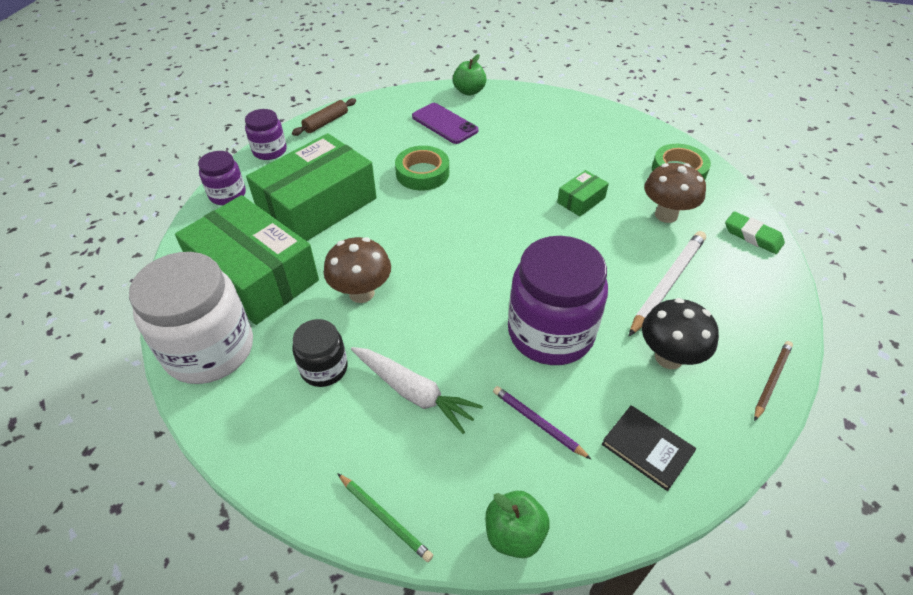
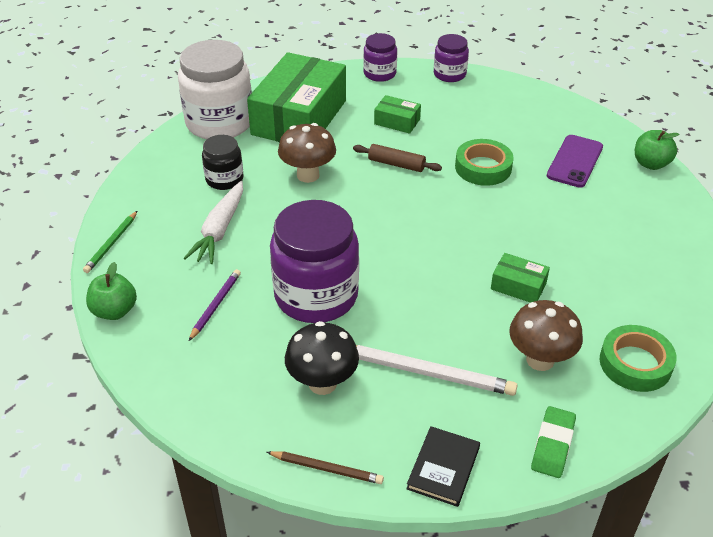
camera: 70 degrees right, 5 degrees down
(317, 205) = (397, 121): green box -> green box, size x0.43
(326, 122) = (514, 90): brown rolling pin -> brown rolling pin (396, 164)
(647, 448) = (212, 378): black book -> black book (443, 468)

